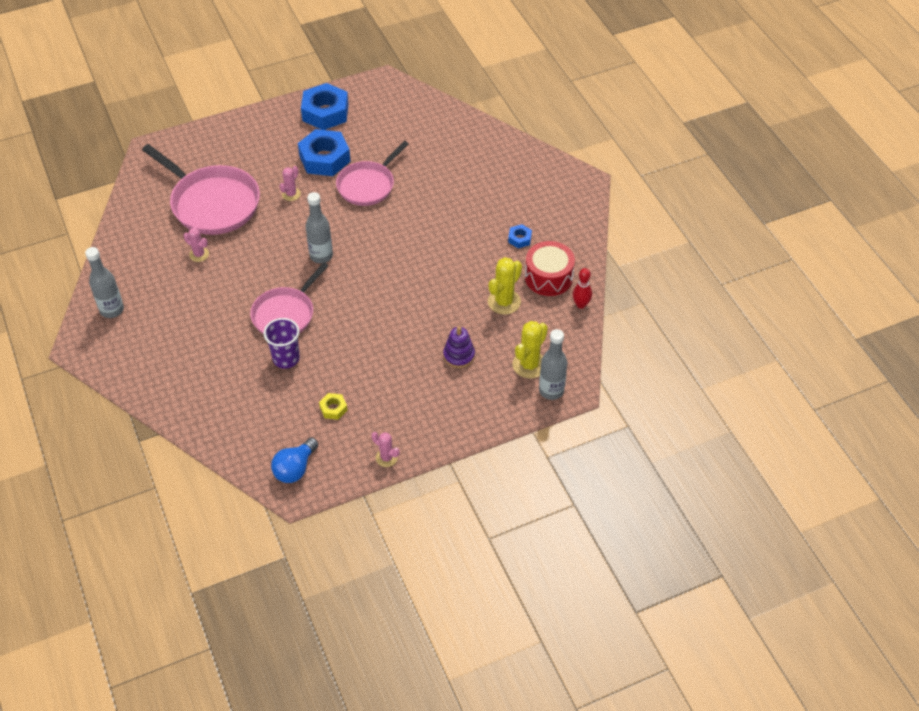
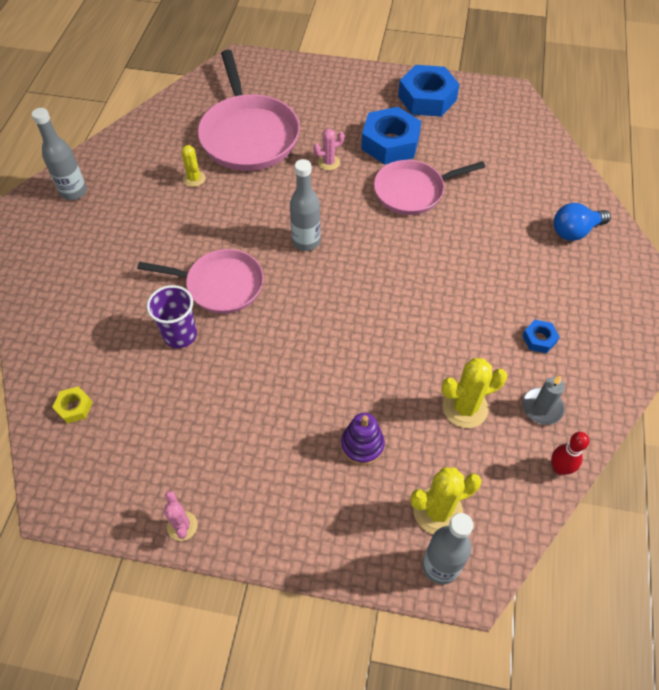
camera: 35 degrees right, 5 degrees up
(199, 254) = (194, 179): pink cactus -> yellow cactus
(285, 314) = (220, 285): pink pan -> pink pan turned 150 degrees counterclockwise
(295, 468) = (81, 472): blue light bulb -> blue light bulb (575, 231)
(333, 408) = (178, 424): yellow nut -> yellow nut (74, 407)
(548, 277) = (542, 407): red drum -> grey candle

